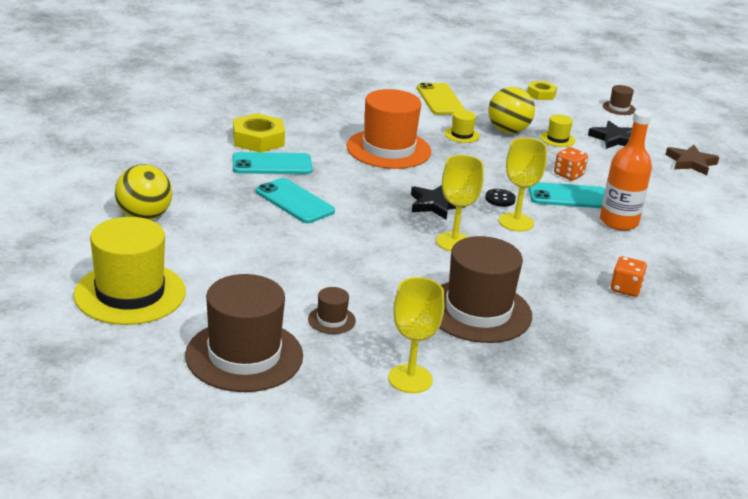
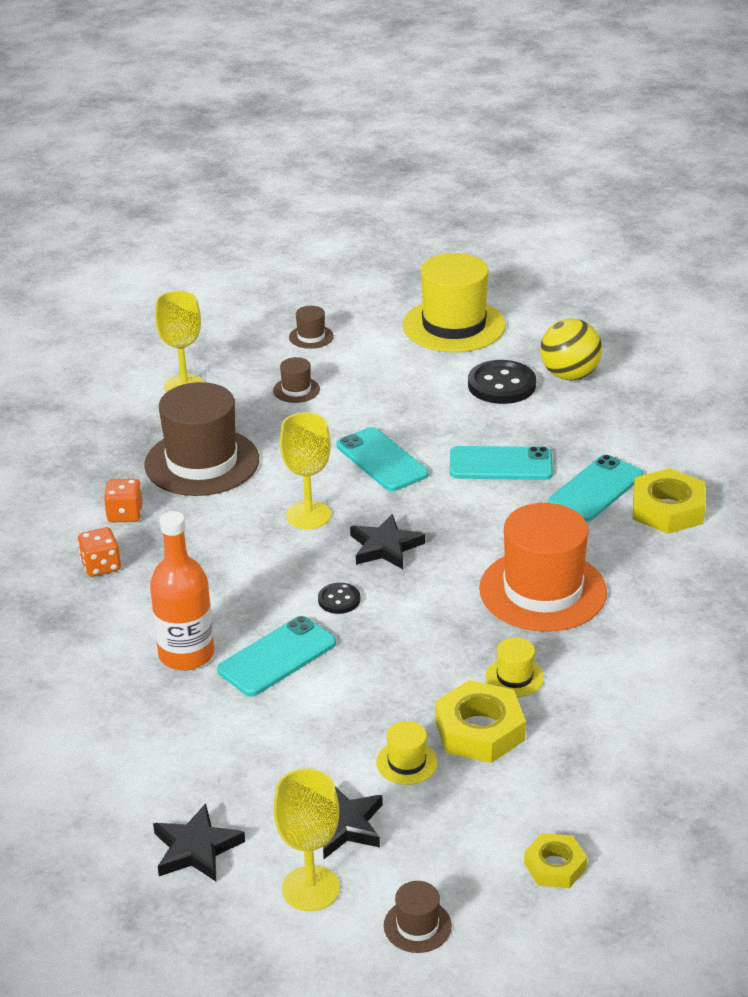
camera: 140 degrees right, 5 degrees up
(195, 237) = (501, 385): none -> black button
(244, 355) = (311, 337): brown hat -> brown hat, size x0.43
(357, 243) = (382, 460): none -> turquoise phone
(440, 100) = (639, 731): yellow phone -> none
(508, 131) = (479, 730): yellow ball -> yellow nut
(516, 222) = (285, 579): yellow goblet -> yellow goblet (310, 888)
(568, 175) = (317, 697): orange dice -> orange dice (125, 514)
(691, 163) = (196, 849): brown star -> black star

